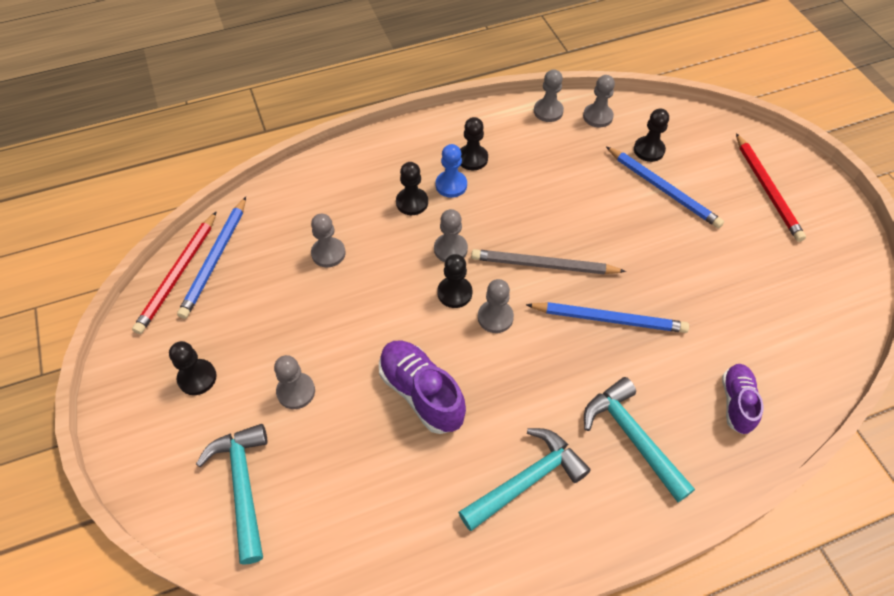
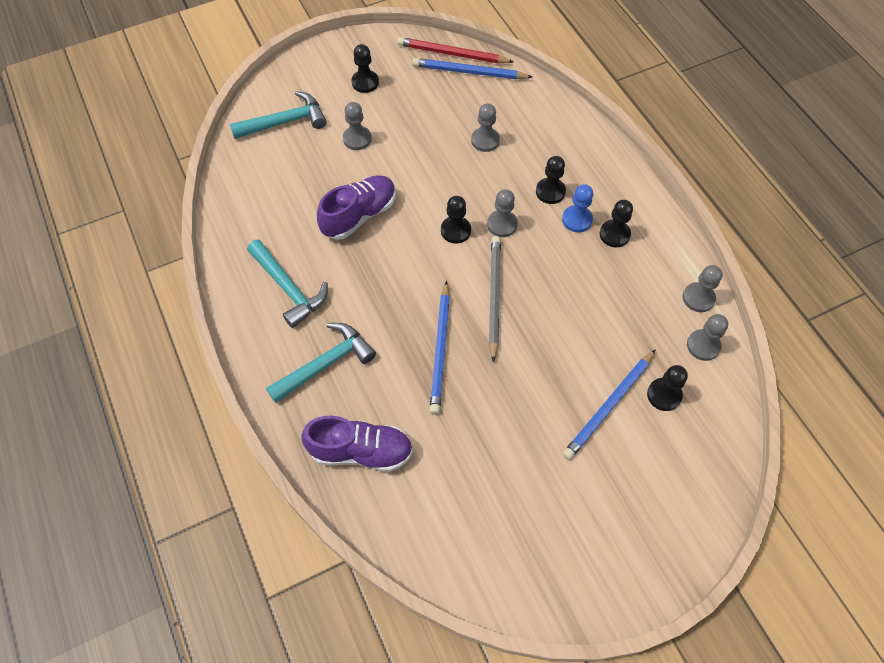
camera: 85 degrees right, 5 degrees up
(495, 317) = (434, 261): grey pawn -> none
(736, 403) = (361, 451): purple shoe -> purple shoe, size x1.54
(767, 189) = (631, 516): red pencil -> none

